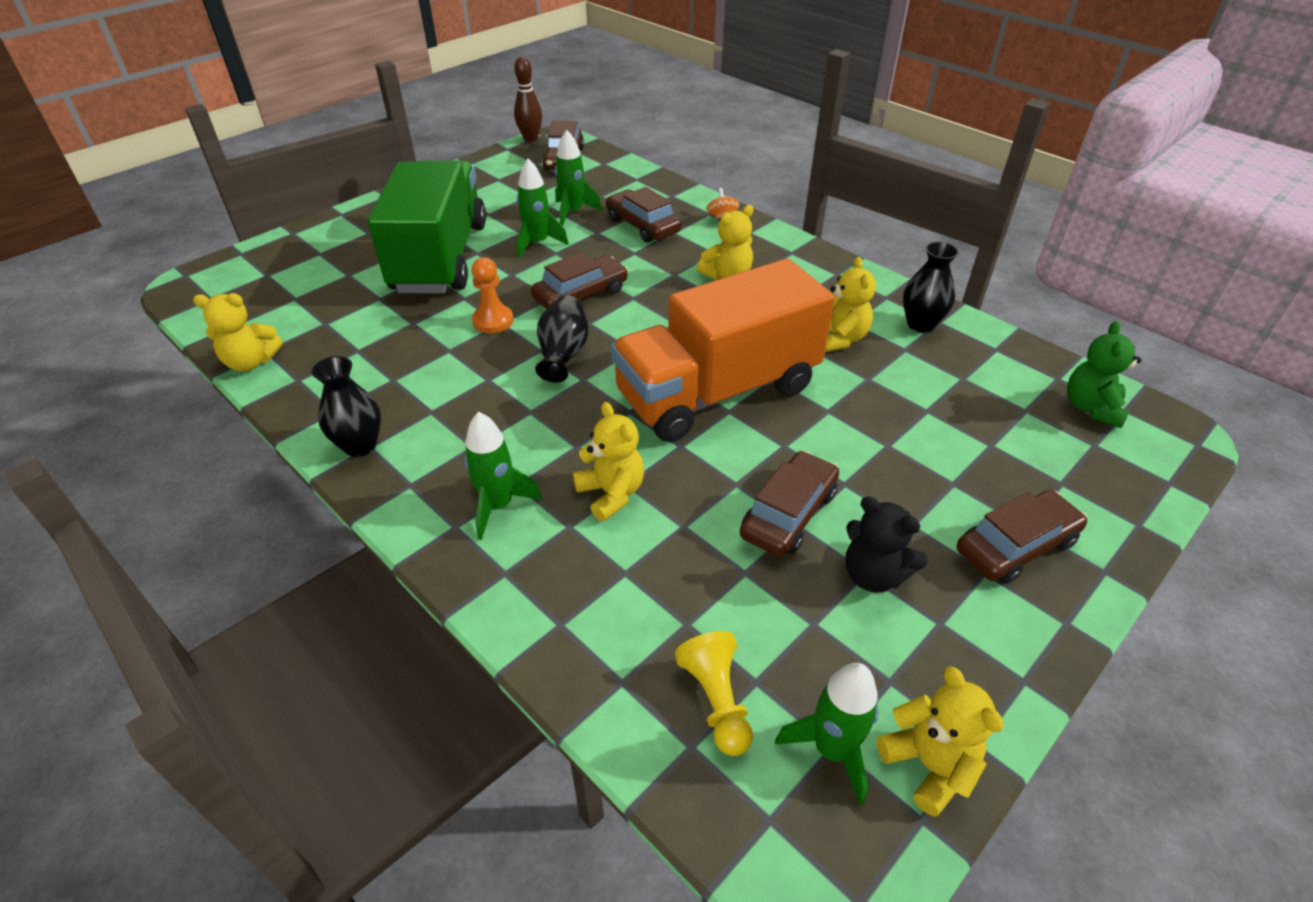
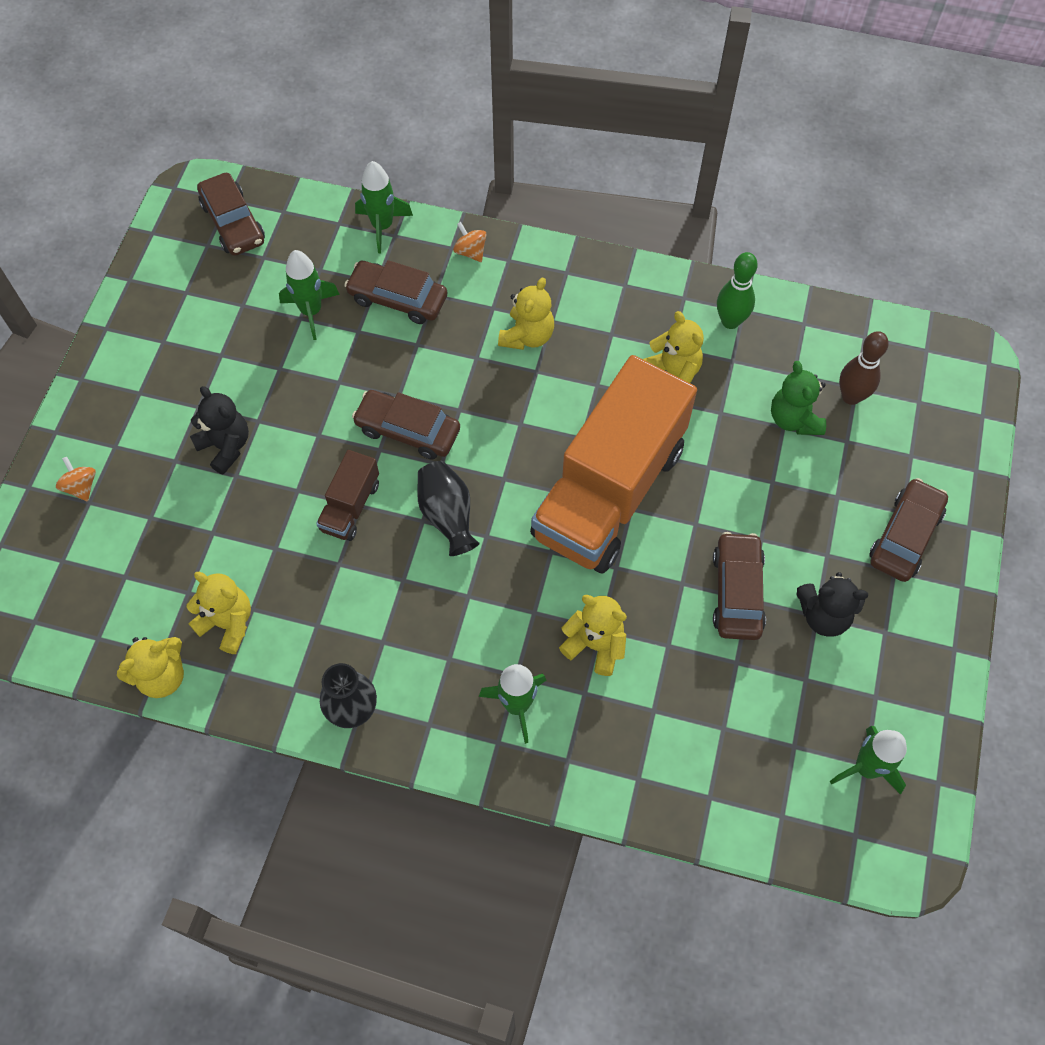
camera: 30 degrees left, 20 degrees up
(324, 244) = (81, 486): none -> orange spinning top
(440, 257) = (226, 446): green truck -> black teddy bear
(493, 321) = (350, 506): orange pawn -> brown truck
(530, 139) = (166, 202): brown bowling pin -> brown bowling pin (851, 396)
(538, 243) = (310, 377): green rocket -> green rocket (382, 226)
(581, 295) = (408, 430): brown car -> brown car turned 90 degrees counterclockwise
(716, 701) = (778, 775): yellow pawn -> none
(921, 324) = (730, 321): black vase -> green bowling pin
(928, 765) = (926, 744): yellow teddy bear -> yellow teddy bear (228, 623)
(1091, 408) = (902, 361): green teddy bear -> green teddy bear (794, 419)

